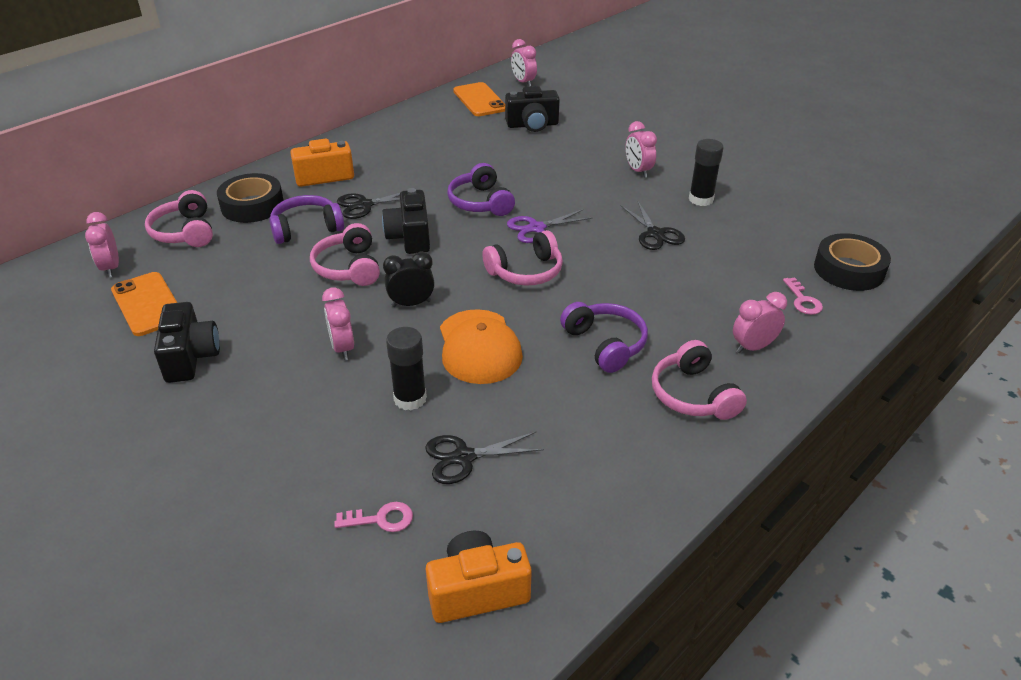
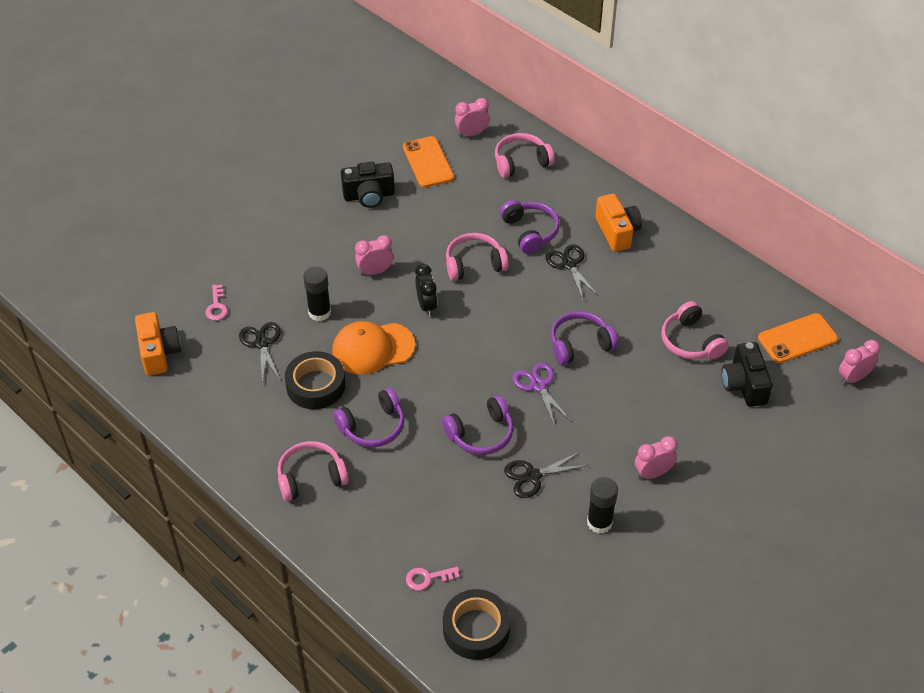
camera: 90 degrees right, 10 degrees up
(147, 304) = (428, 162): orange phone -> orange phone turned 75 degrees counterclockwise
(252, 205) = (563, 194): black tape -> black tape (315, 385)
(410, 237) = (519, 298): black camera -> none
(526, 271) = (470, 377): pink headphones -> pink headphones (691, 341)
(605, 265) = (481, 434): none -> purple headphones
(753, 347) = (364, 527): pink clock -> none

